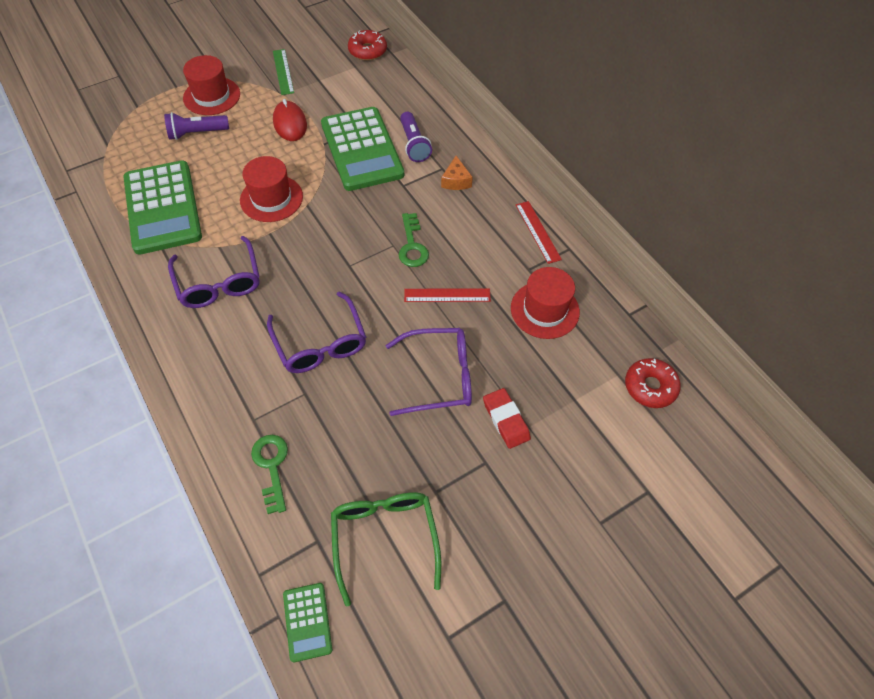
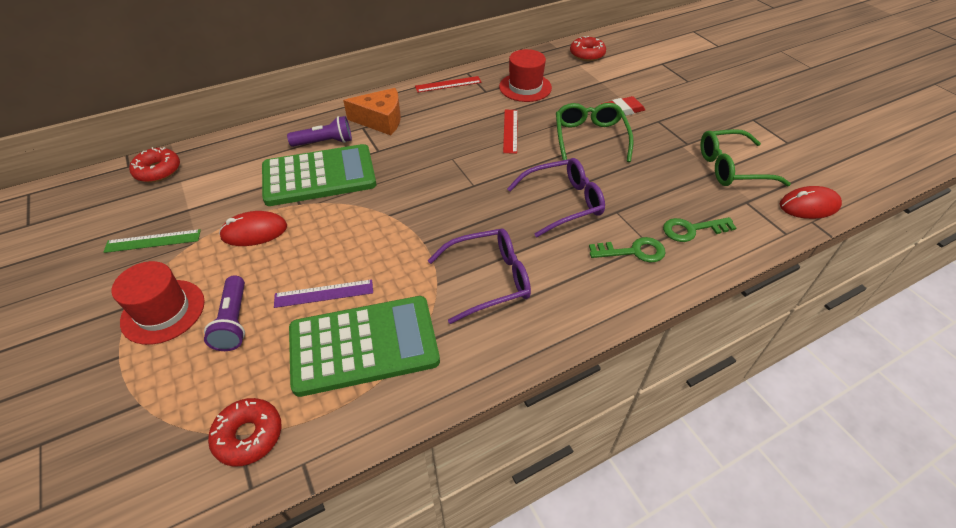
camera: 85 degrees left, 10 degrees down
(102, 161) = (249, 435): none -> red donut
(217, 177) = (324, 293): none -> purple ruler
(271, 198) = (372, 243): red hat -> none
(307, 622) = (809, 206): green calculator -> red mouse
(412, 245) = (454, 147): green key -> green key (633, 251)
(438, 377) = (590, 138): purple glasses -> green glasses
(456, 181) = (381, 120): orange cheese -> orange cheese, size x1.72

